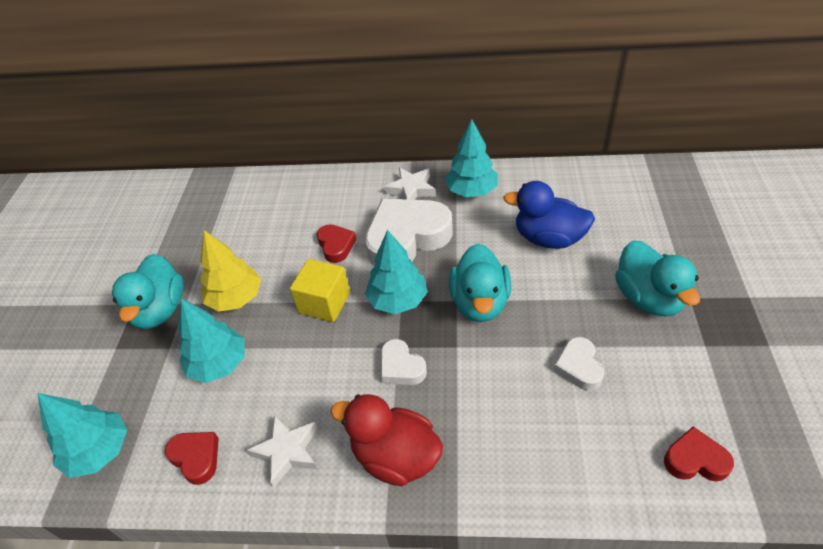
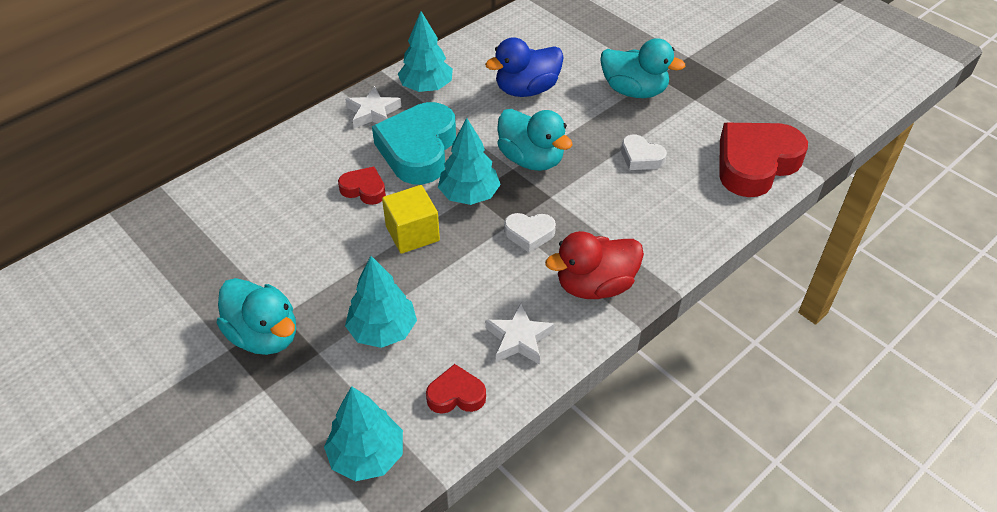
camera: 50 degrees left, 0 degrees up
(236, 298) = (327, 280): yellow tree -> none
(406, 238) = (418, 150): white heart -> turquoise heart
(695, 460) = (755, 164): red heart -> red heart, size x2.06

